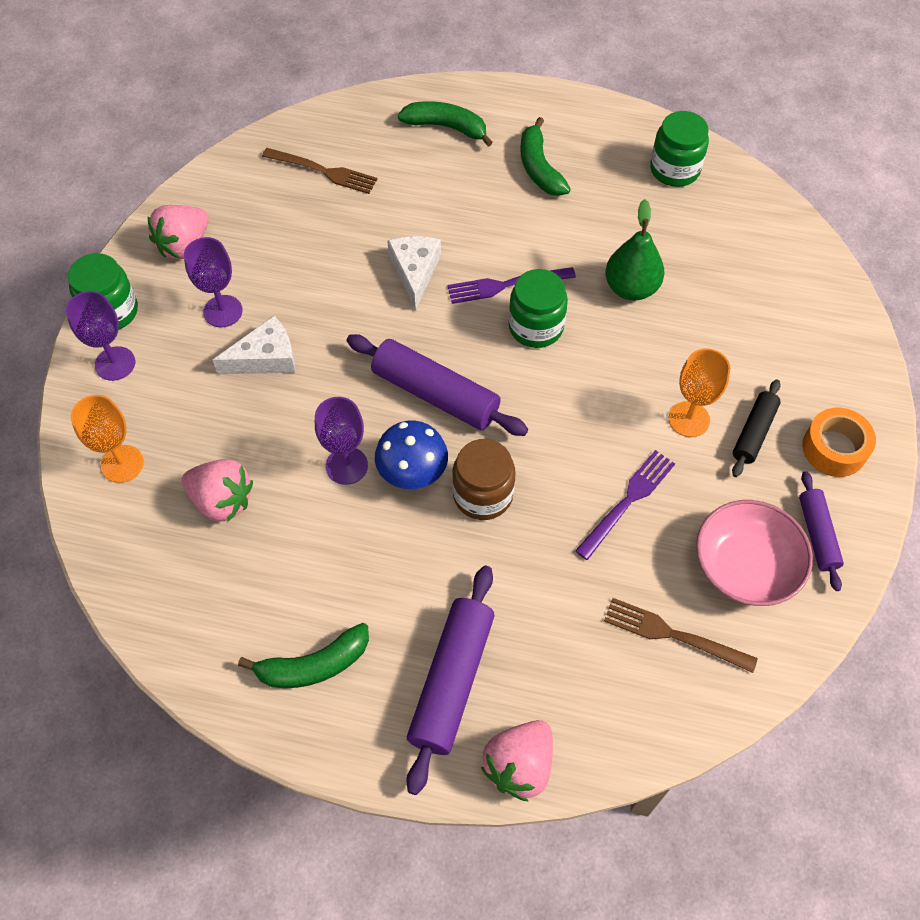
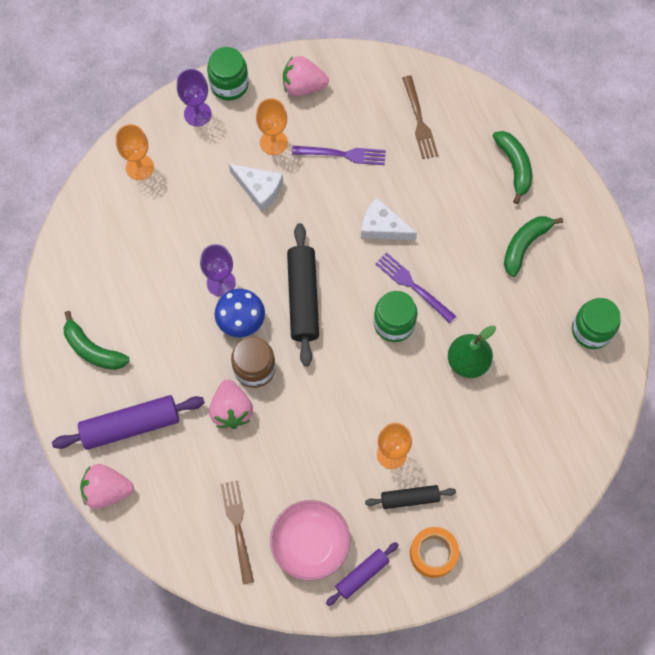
camera: 55 degrees right, 10 degrees up
(222, 500) = (154, 234): pink strawberry -> pink strawberry (231, 410)
(223, 311) = (273, 142): purple goblet -> orange goblet
(415, 272) = (382, 227): white cheese -> white cheese turned 120 degrees counterclockwise
(435, 394) = (303, 298): purple rolling pin -> black rolling pin
(628, 500) = (308, 451): purple fork -> purple fork (343, 154)

